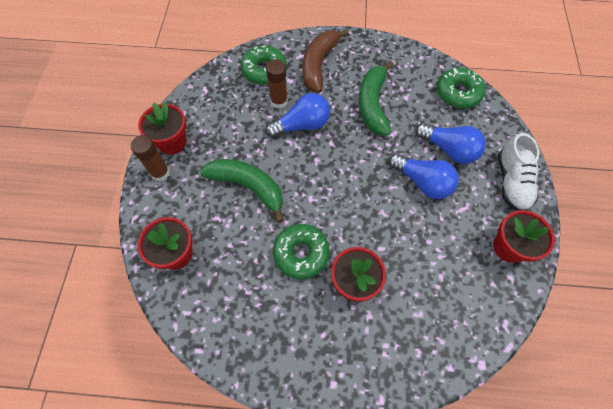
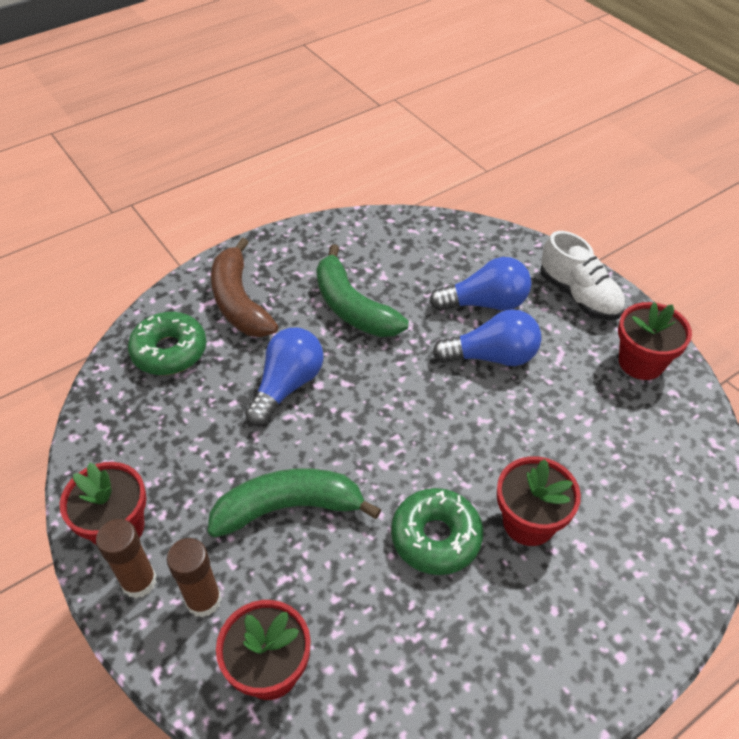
camera: 40 degrees left, 15 degrees down
(279, 101) = (228, 376): brown glue stick -> brown glue stick (203, 600)
(458, 93) = (436, 238): green donut -> none

